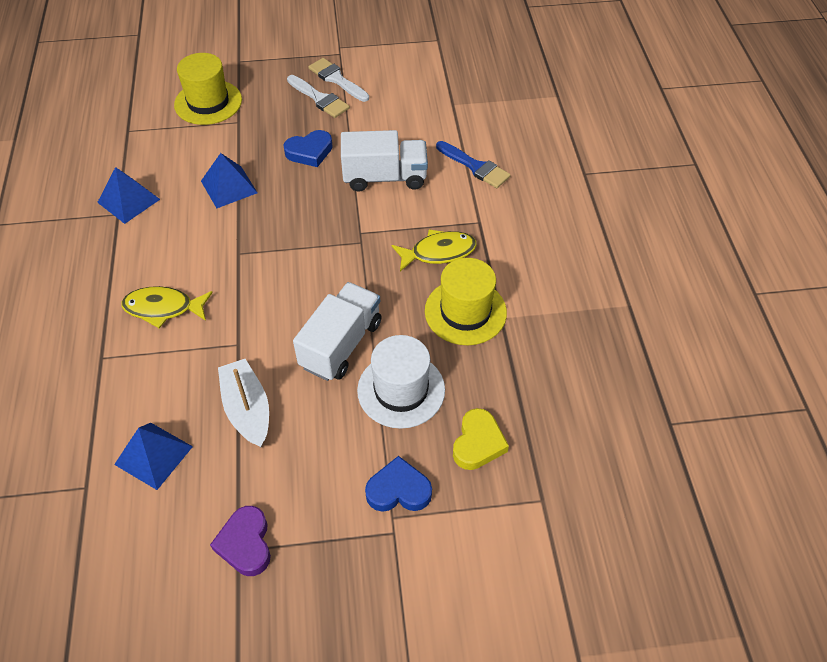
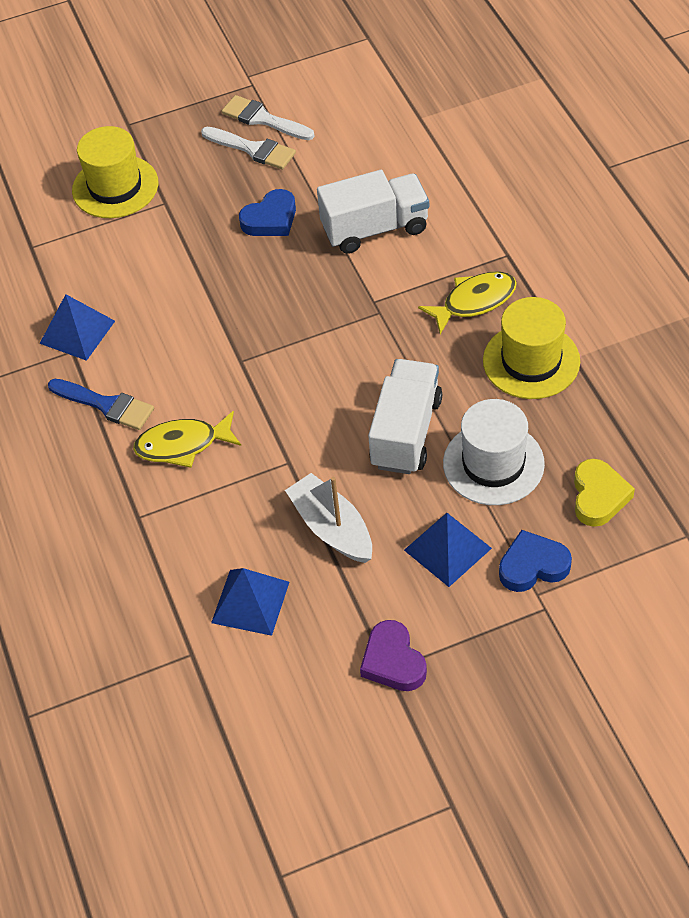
camera: 10 degrees left, 0 degrees up
(229, 187) = (191, 285): blue pyramid -> blue pyramid (447, 549)
(475, 167) = (477, 189): blue brush -> blue brush (106, 405)

